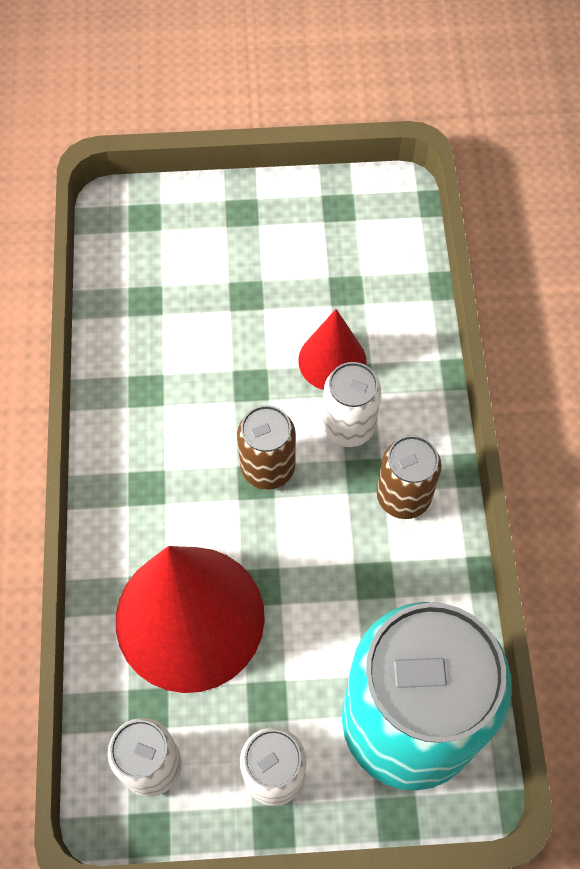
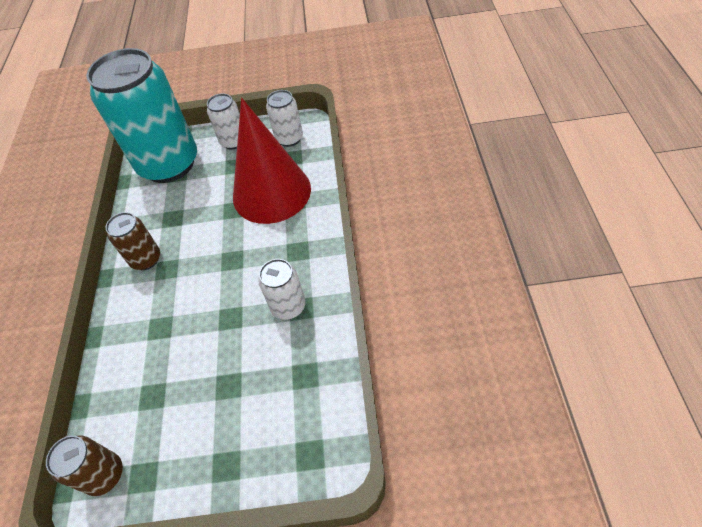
camera: 175 degrees left, 10 degrees down
(267, 467) = (224, 267): brown can -> brown can (105, 475)
(332, 360) = (172, 339): red cone -> none
(348, 426) = (170, 296): white can -> white can (288, 306)

